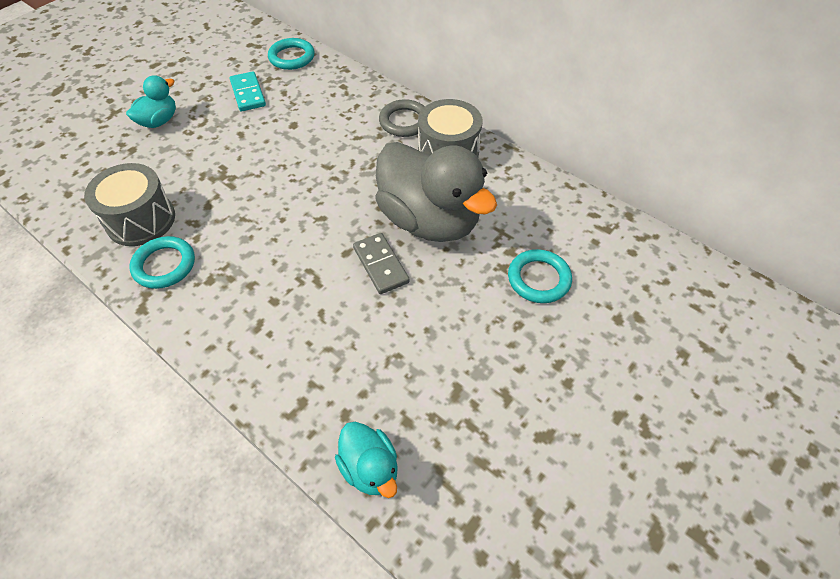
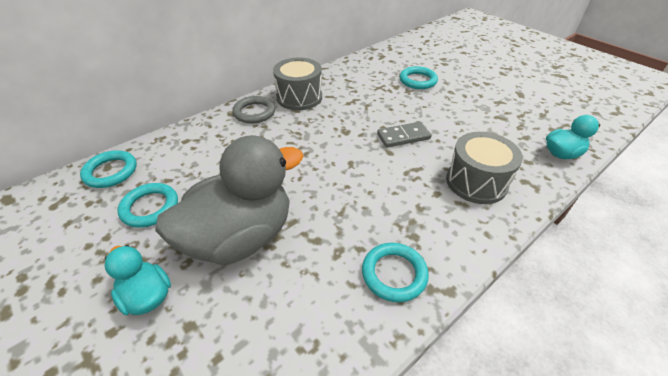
camera: 80 degrees left, 10 degrees down
(141, 220) = (324, 302): grey drum -> grey drum (476, 182)
(248, 93) = (150, 207): turquoise domino -> turquoise ring
(429, 220) = (364, 112): grey duck -> grey duck (240, 237)

